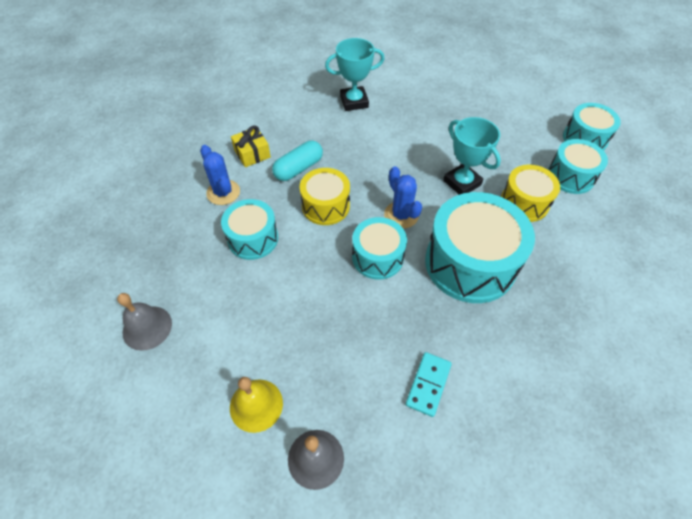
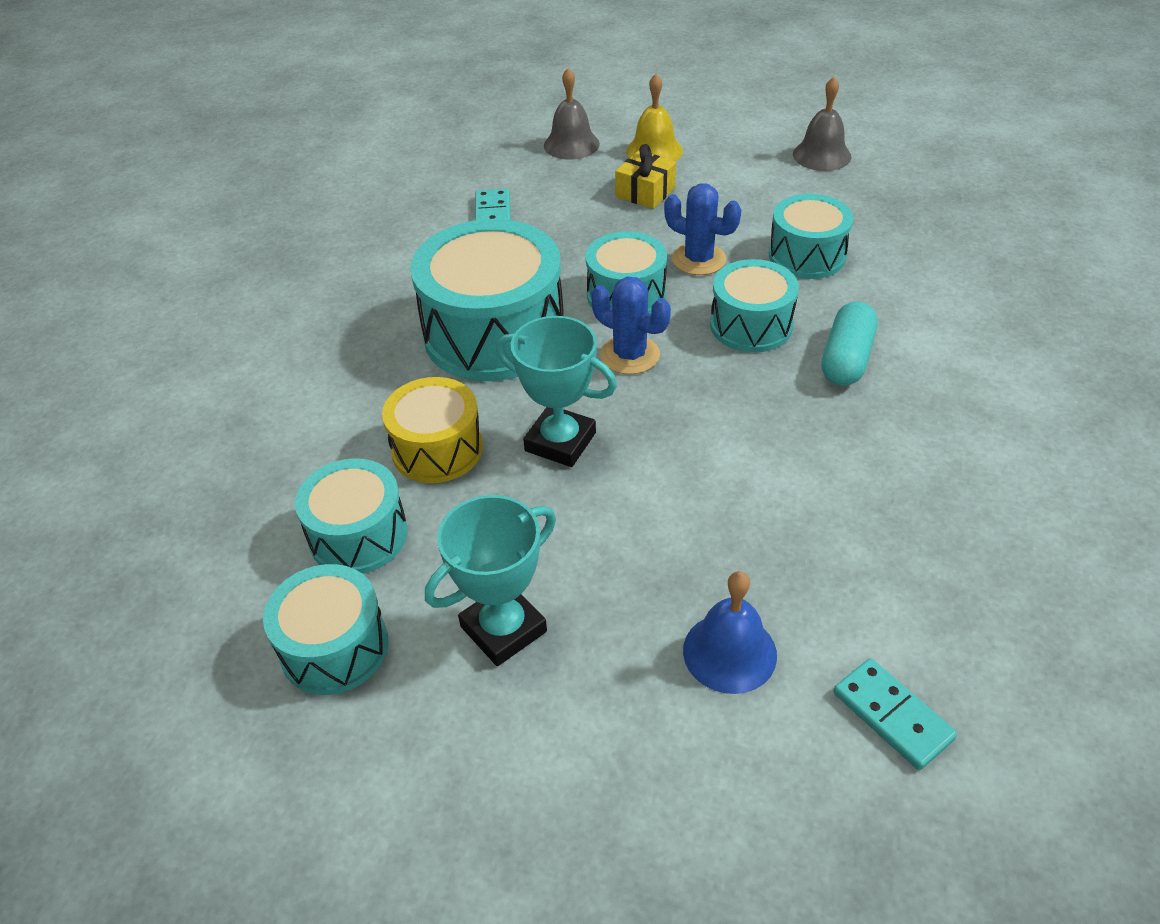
camera: 155 degrees right, 10 degrees down
(223, 192) = (913, 287): blue cactus -> blue cactus (699, 259)
(252, 154) = (944, 351): yellow gift -> yellow gift (645, 192)
(325, 206) = (751, 325): yellow drum -> turquoise drum
(354, 102) = (884, 528): turquoise trophy -> turquoise trophy (503, 629)
(401, 60) = (892, 716): none -> turquoise domino
(439, 89) = (729, 652): none -> blue bell

